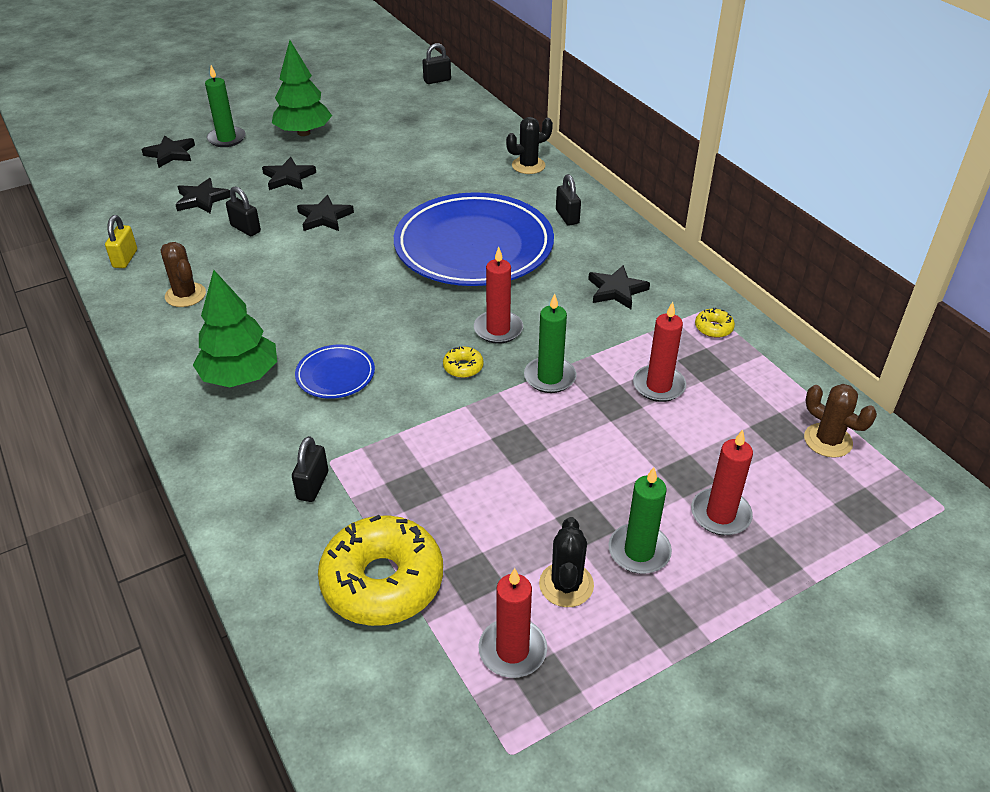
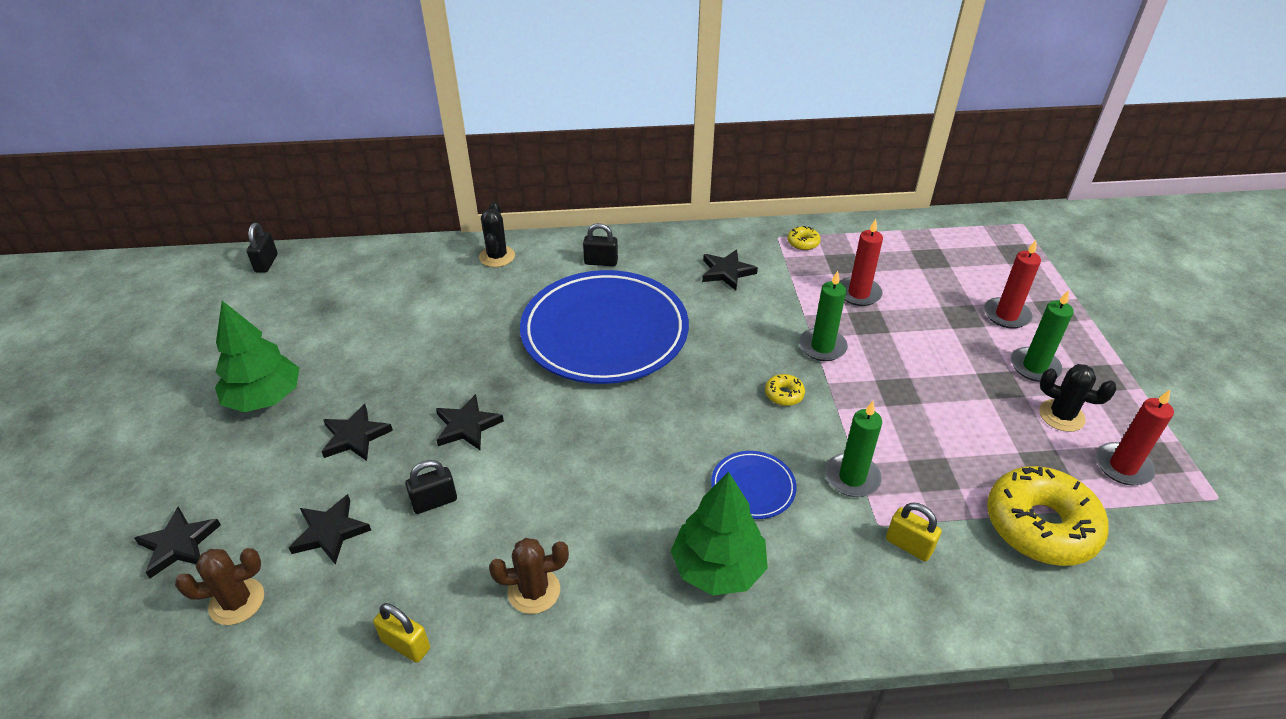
camera: 65 degrees left, 0 degrees up
(226, 139) = (201, 475): green candle -> green candle (852, 477)
(313, 485) = (908, 545): black padlock -> yellow padlock
(498, 329) = (742, 356): red candle -> none
(828, 440) = (947, 241): brown cactus -> brown cactus (237, 601)

